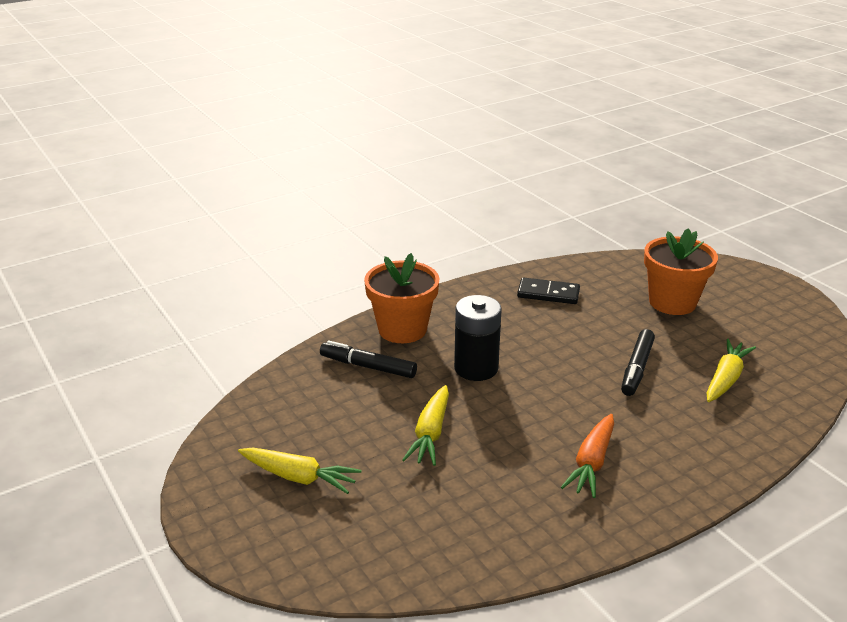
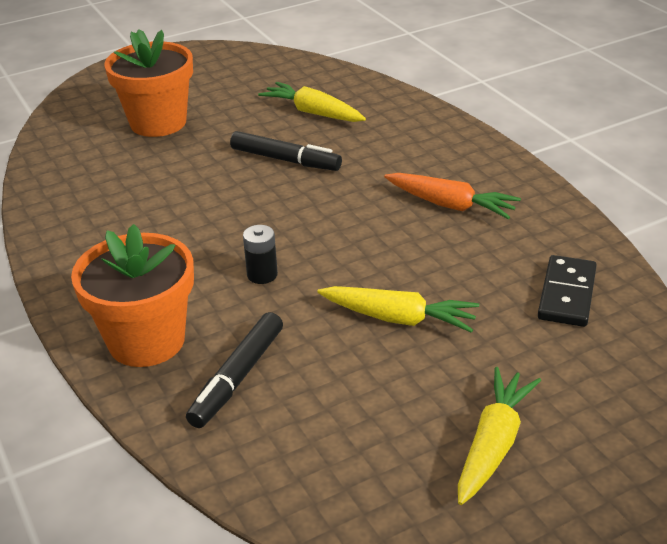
camera: 85 degrees left, 5 degrees up
(476, 368) = (262, 275): black battery -> black battery, size x0.51
(548, 294) = (102, 205): black domino -> black domino (567, 294)

